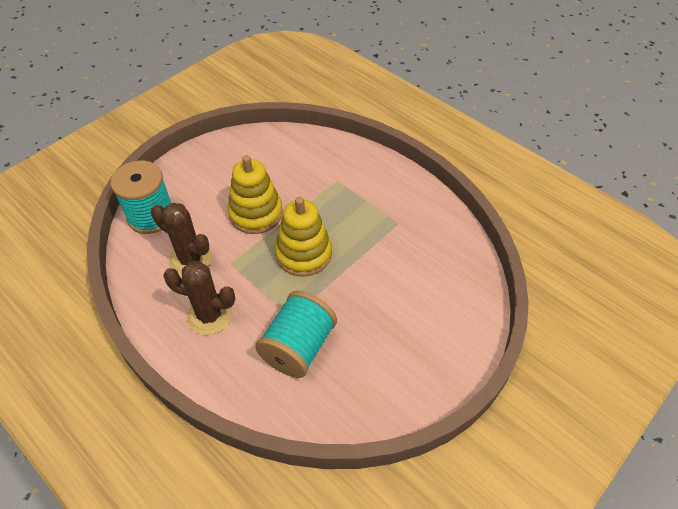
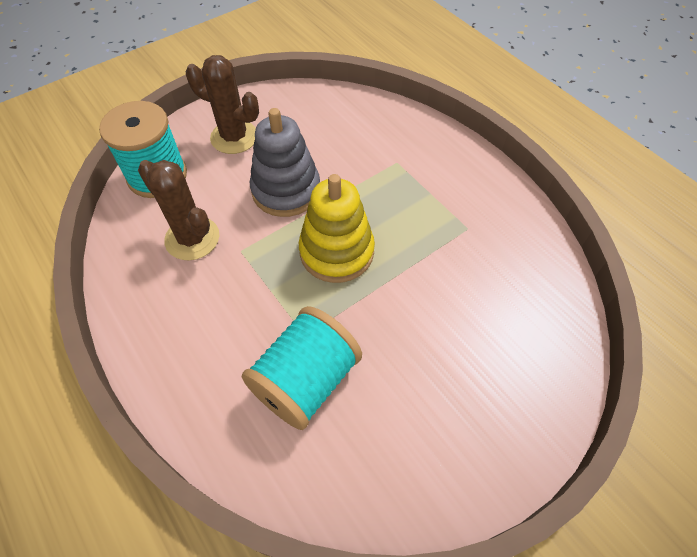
camera: 10 degrees right, 5 degrees up
(209, 316) = (199, 317): brown cactus -> brown cactus (234, 137)
(256, 213) = (286, 190): yellow stacking toy -> grey stacking toy

